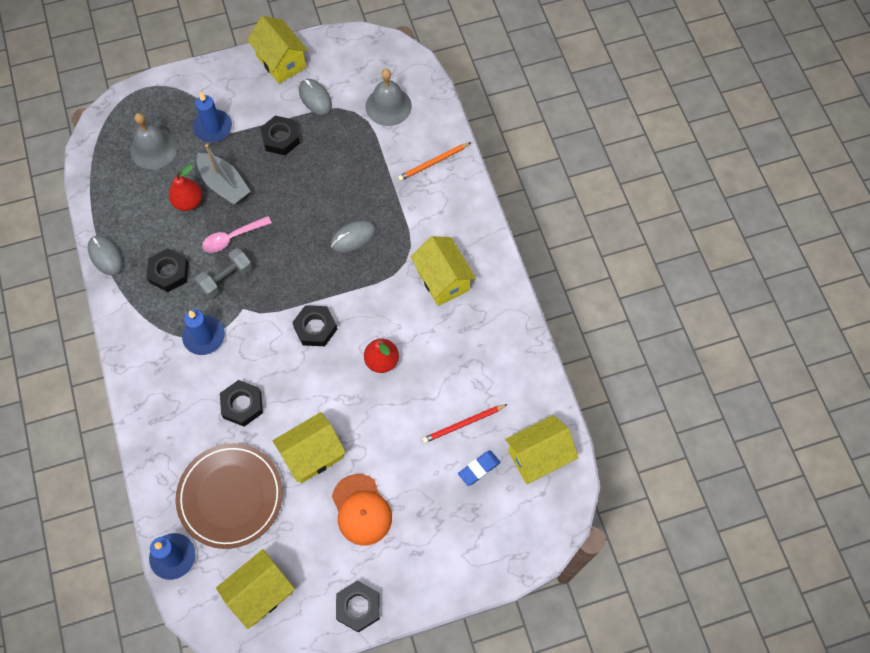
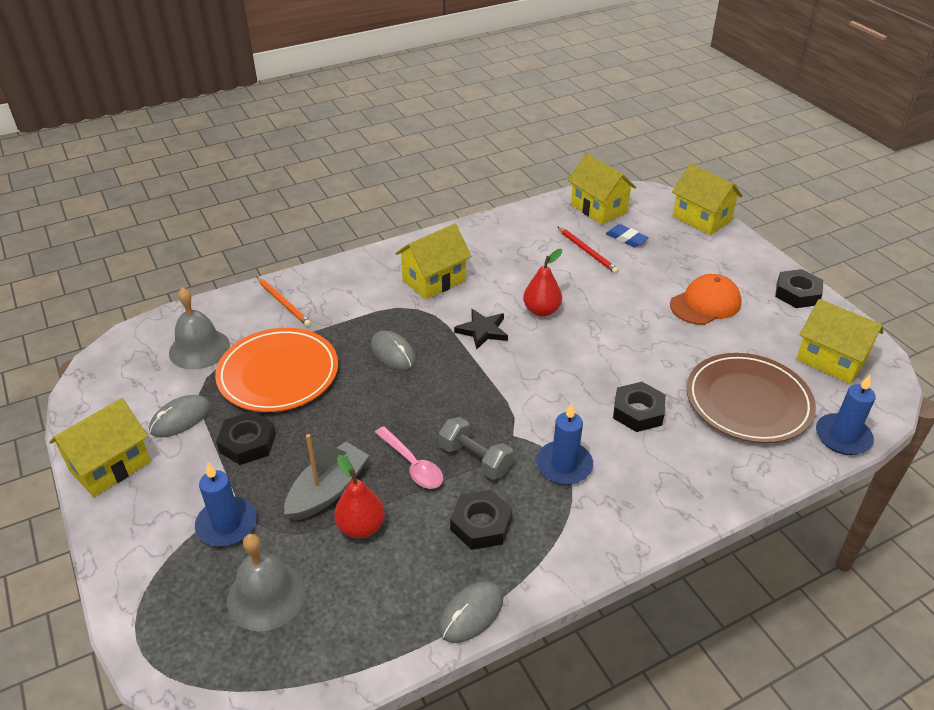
camera: 100 degrees left, 25 degrees down
(312, 455) = (668, 345): yellow house -> yellow house (701, 219)
(315, 328) = (519, 366): black nut -> none
(347, 157) = (278, 374): none -> orange plate
(365, 308) = (482, 331): none -> black star

